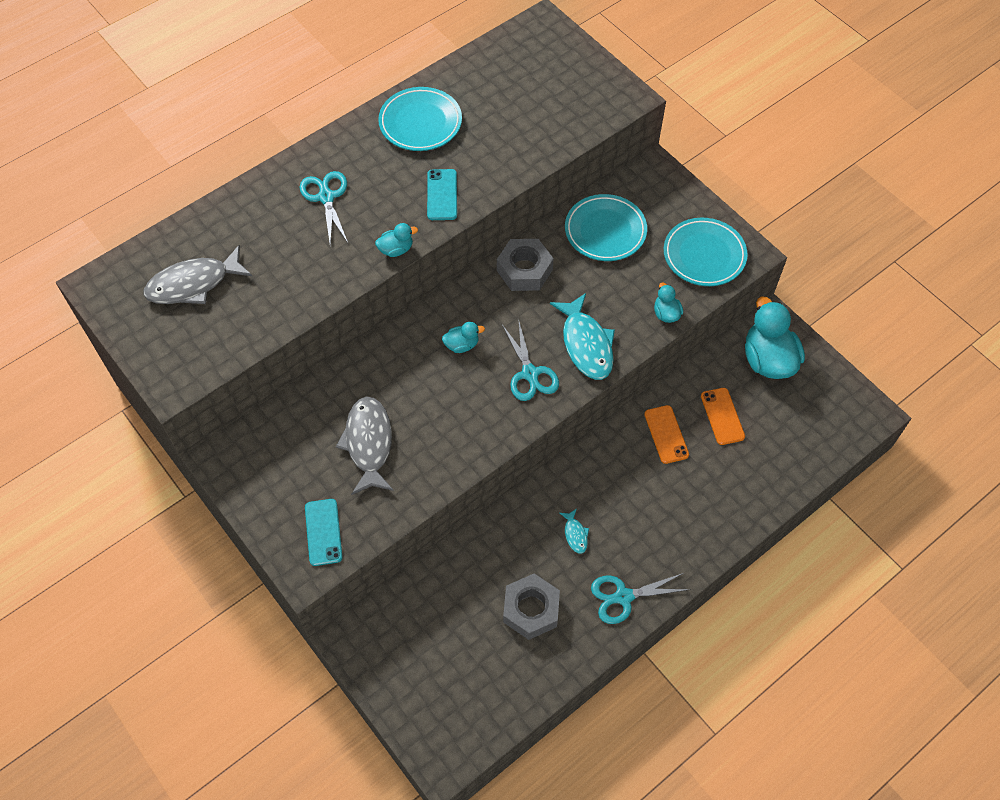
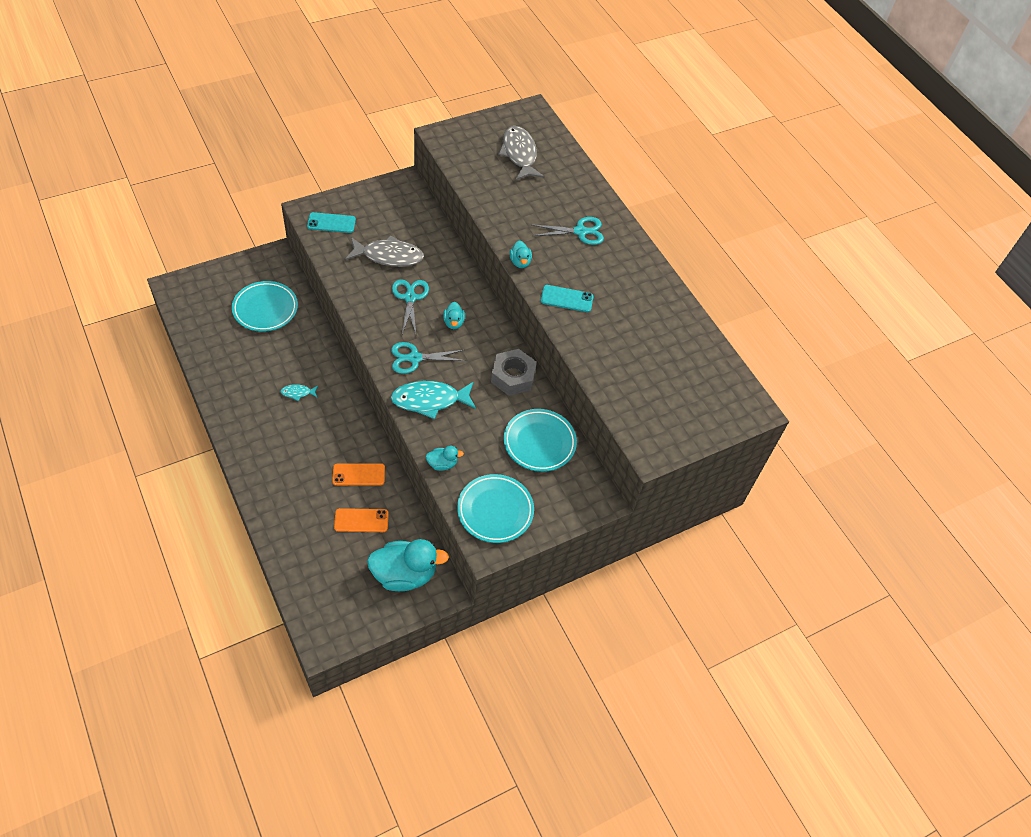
camera: 95 degrees right, 5 degrees down
(420, 123) = (645, 300): turquoise plate -> turquoise plate (265, 309)
(531, 610) = (252, 353): grey nut -> none
(623, 597) = (237, 410): turquoise scissors -> turquoise scissors (410, 297)

